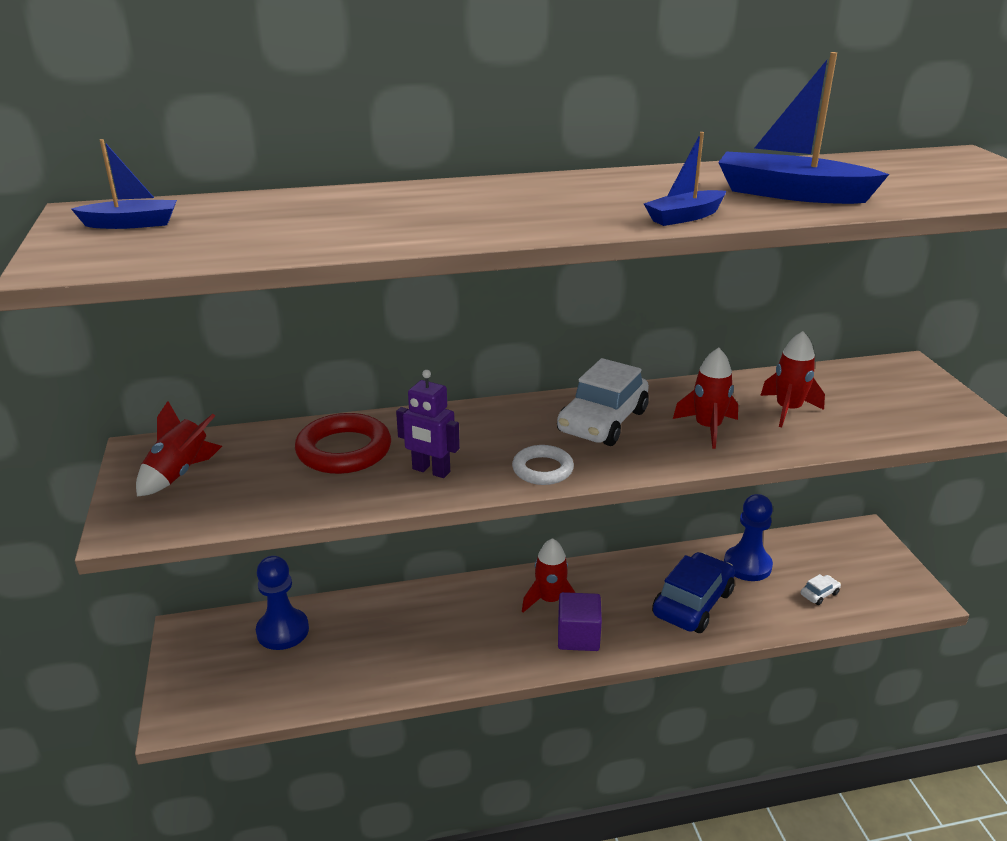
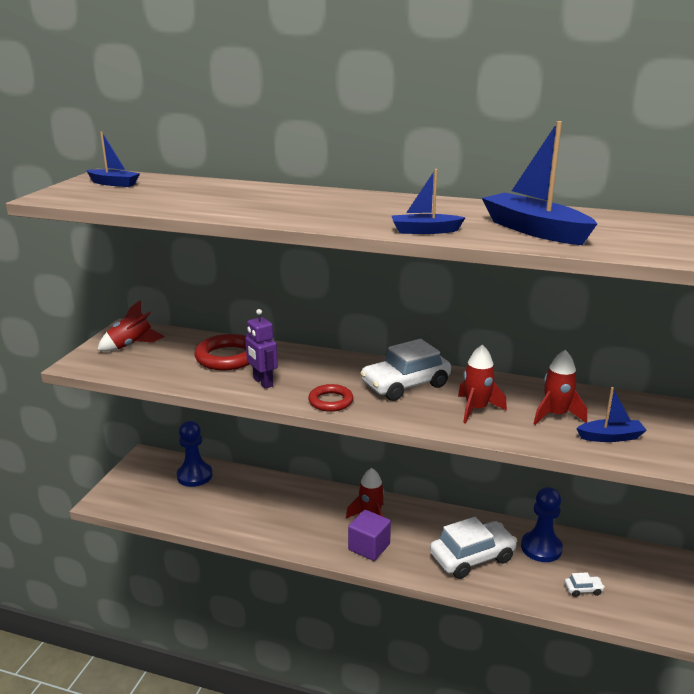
camera: 30 degrees right, 5 degrees down
(542, 469) = (330, 401): white ring -> red ring
(692, 603) = (472, 557): blue car -> white car
(860, 418) = (610, 437): none -> blue boat

